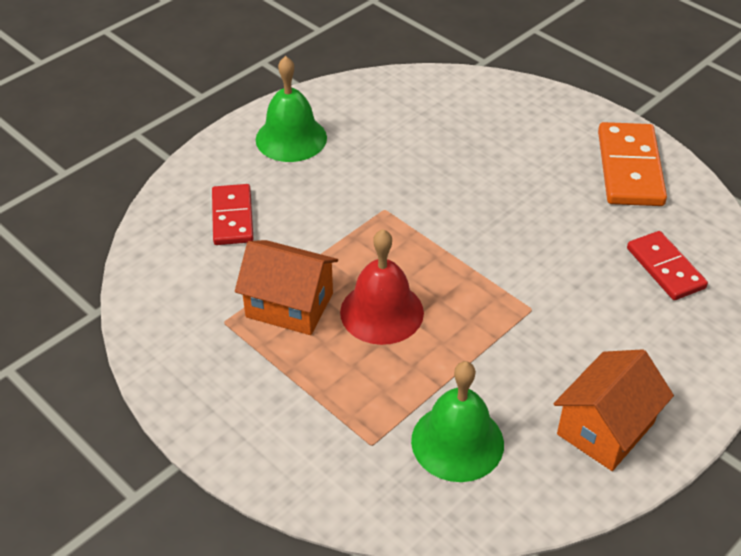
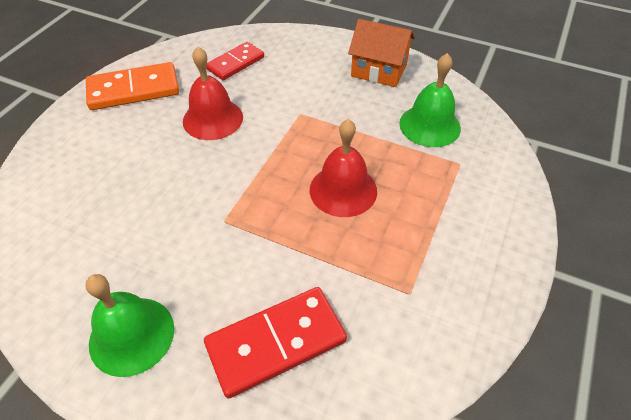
camera: 110 degrees left, 5 degrees up
(232, 217) = (276, 343): red domino -> red domino, size x1.51
(289, 305) = (366, 251): orange house -> none
(550, 226) = (213, 119): none -> red bell

